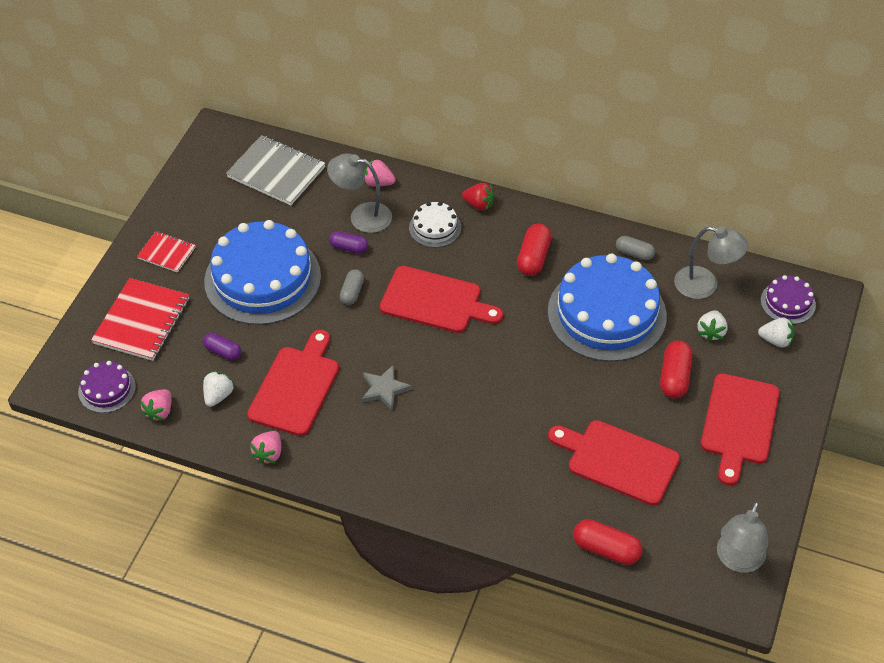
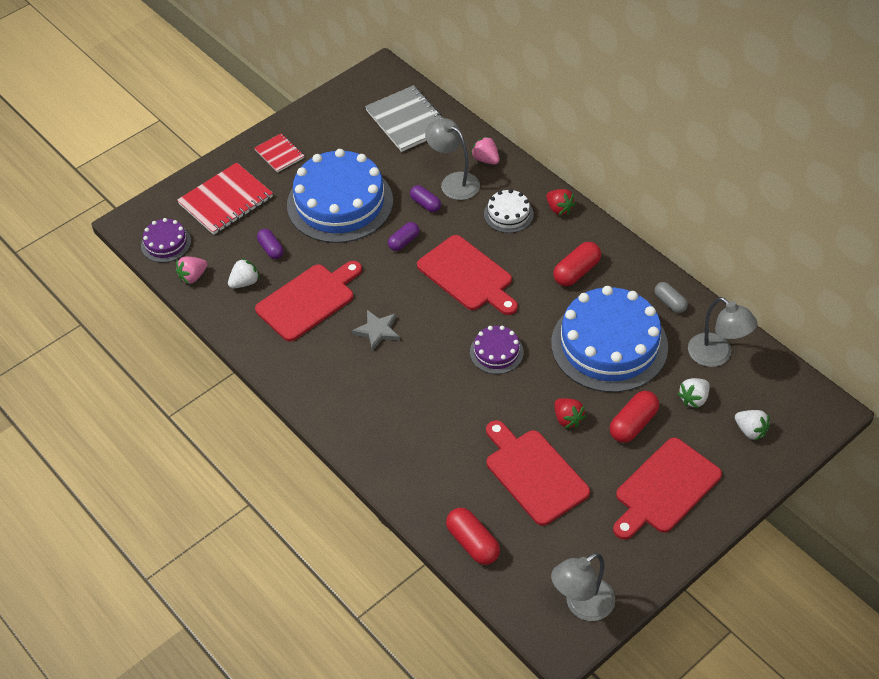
camera: 30 degrees right, 0 degrees up
(268, 454) = (252, 344): pink strawberry -> none
(352, 292) = (404, 242): grey capsule -> purple capsule
(615, 397) = (567, 419): none -> red strawberry
(788, 302) = (785, 402): purple cake -> purple cake (496, 352)

